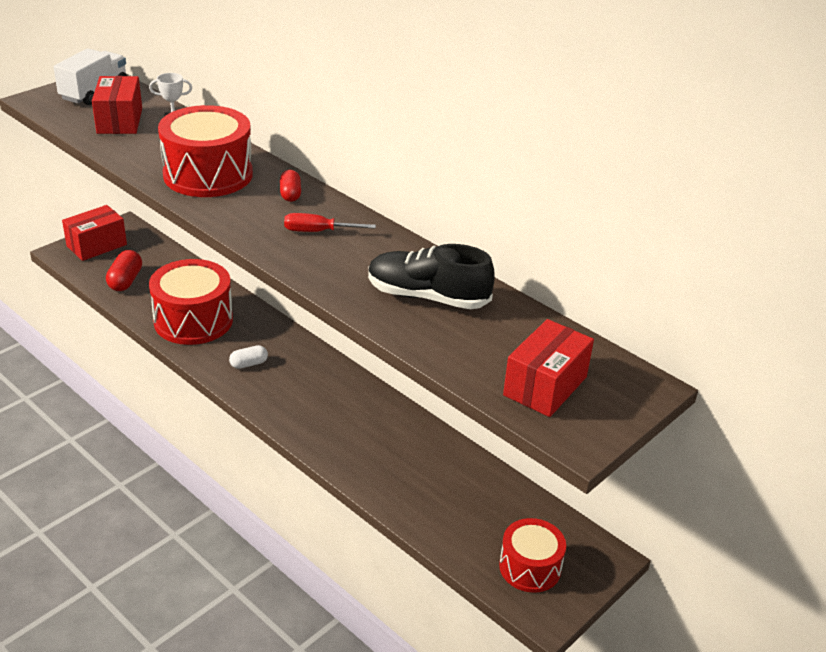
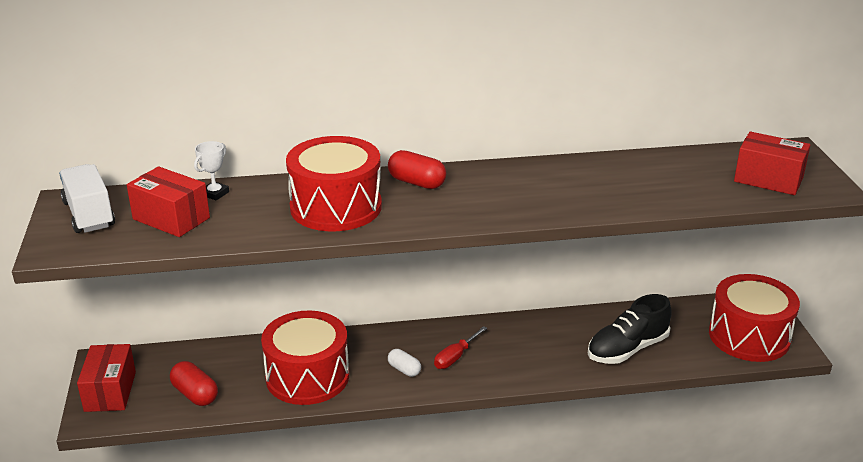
camera: 50 degrees left, 5 degrees down
(249, 364) = (404, 369): white capsule -> white capsule turned 60 degrees counterclockwise
(290, 194) = (416, 182): red capsule -> red capsule, size x1.51
(318, 231) = (489, 190): red screwdriver -> red screwdriver (455, 357)
(427, 297) = (625, 180): black shoe -> black shoe (627, 349)
(530, 567) = (749, 336): red drum -> red drum, size x1.61
(545, 386) = (768, 179): red box -> red box turned 45 degrees counterclockwise

